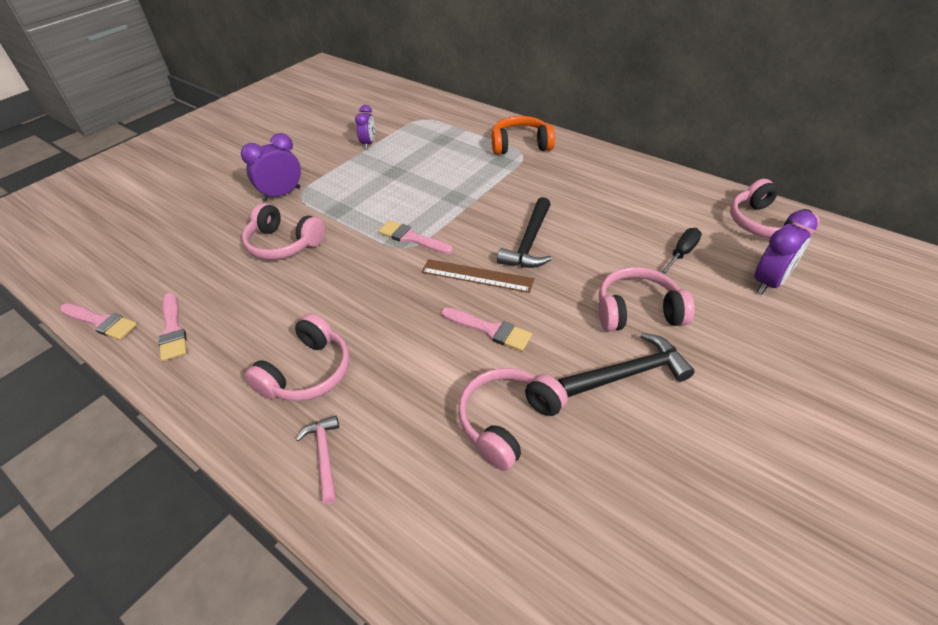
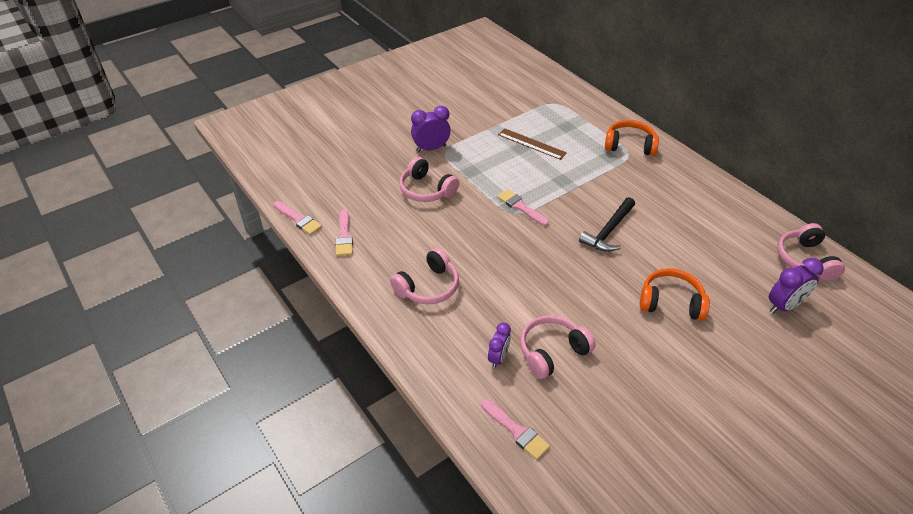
camera: 15 degrees right, 0 degrees up
(324, 456) = (430, 341): pink hammer -> none
(368, 143) = (506, 117): purple clock -> purple clock (498, 358)
(477, 275) = (561, 247): brown ruler -> brown ruler (531, 144)
(489, 330) = (558, 289): pink brush -> pink brush (516, 431)
(628, 373) = (646, 342): black hammer -> none
(637, 311) = (671, 302): pink headphones -> orange headphones
(681, 253) = (724, 267): black screwdriver -> none

